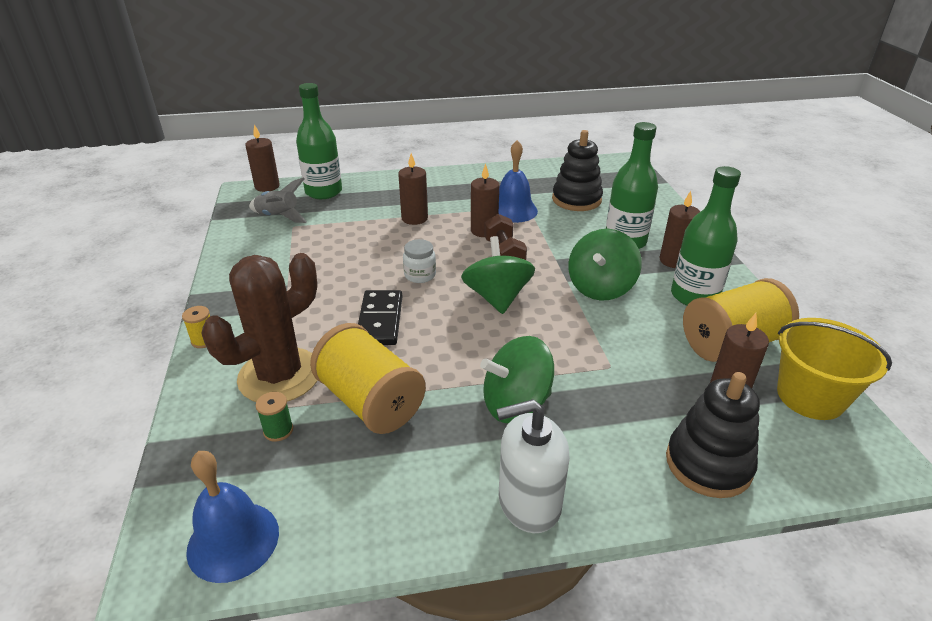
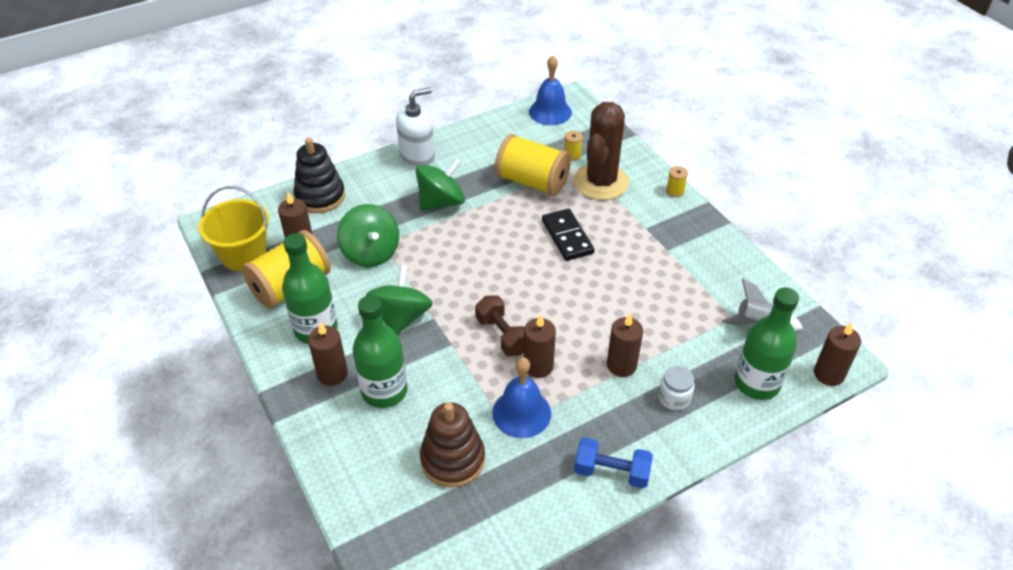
camera: 160 degrees right, 10 degrees up
(278, 430) = (572, 155): green spool -> yellow spool
(420, 275) = (565, 288): white jar -> white jar (674, 398)
(467, 177) = (611, 472): none -> blue dumbbell
(497, 297) = (487, 282): green spinning top -> green spinning top (371, 253)
(576, 199) = (453, 459): black stacking toy -> brown stacking toy

